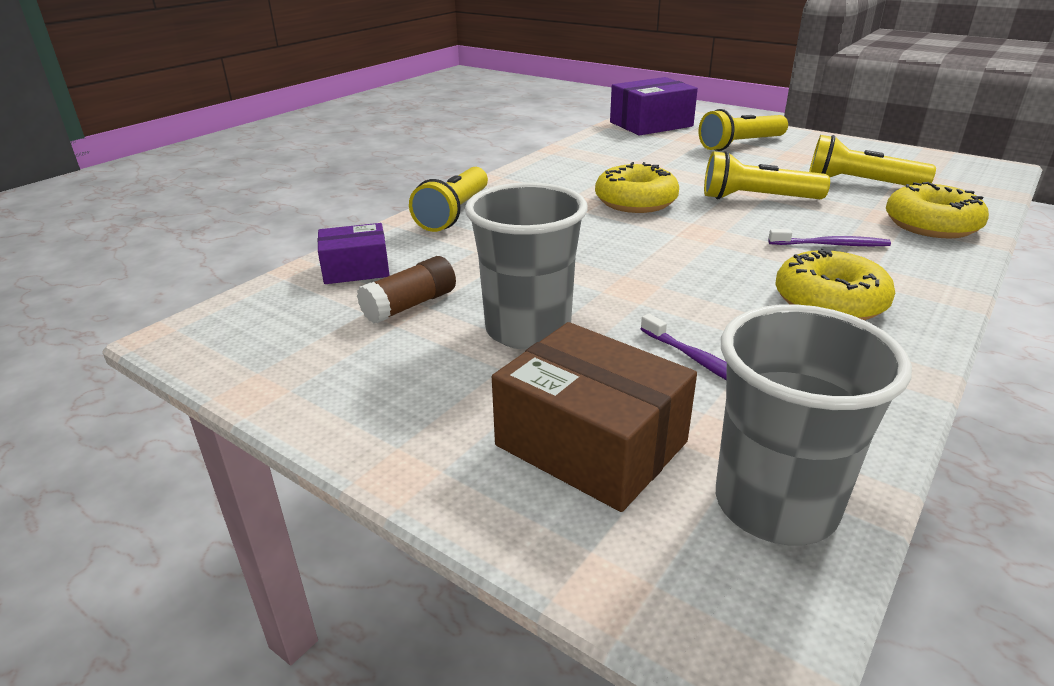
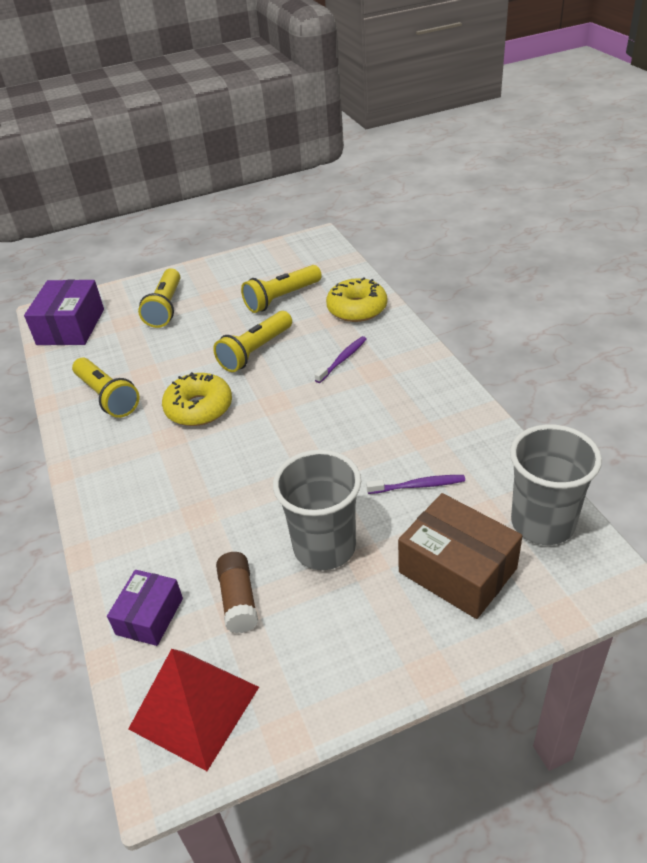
camera: 55 degrees left, 10 degrees up
(263, 327) = (194, 707): none -> red pyramid
(454, 213) = (109, 517): yellow flashlight -> yellow flashlight (107, 397)
(591, 443) = (457, 570): brown box -> brown box turned 60 degrees clockwise
(829, 302) = (400, 400): yellow donut -> none

